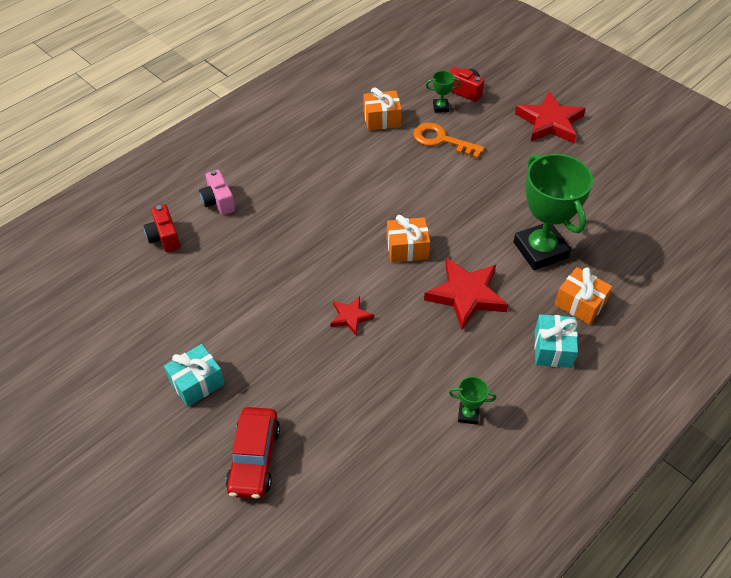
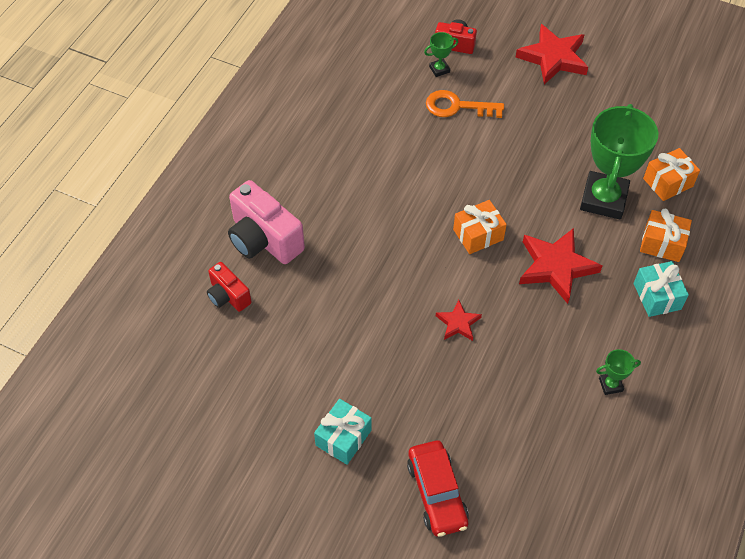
camera: 20 degrees left, 5 degrees up
(218, 202) = (264, 240): pink camera -> pink camera, size x1.76
(382, 119) = (386, 99): orange gift -> orange gift (668, 182)
(540, 250) = (603, 199): green trophy -> green trophy turned 60 degrees clockwise

